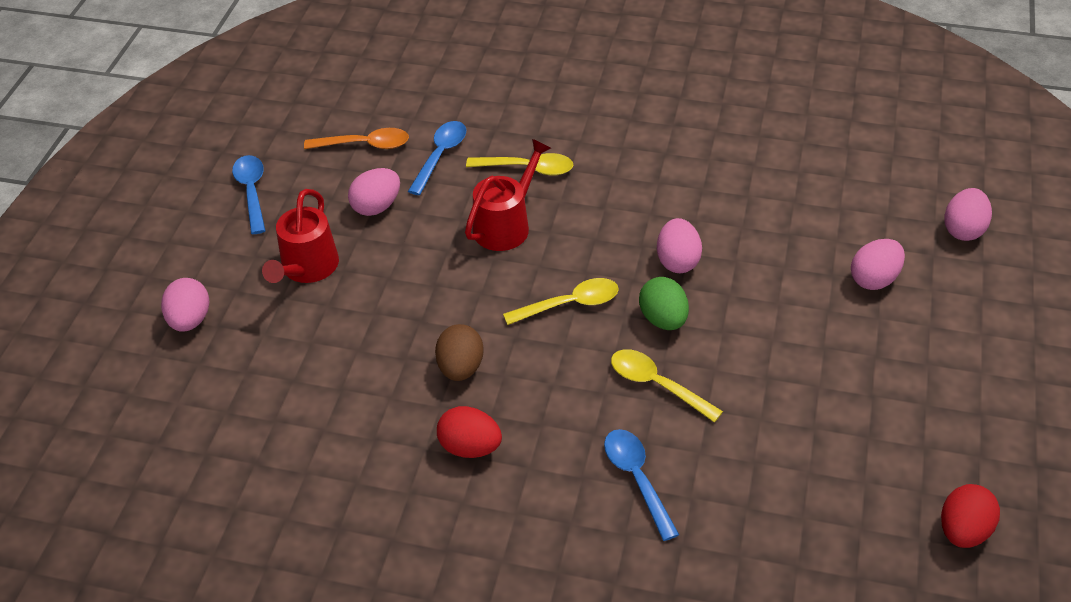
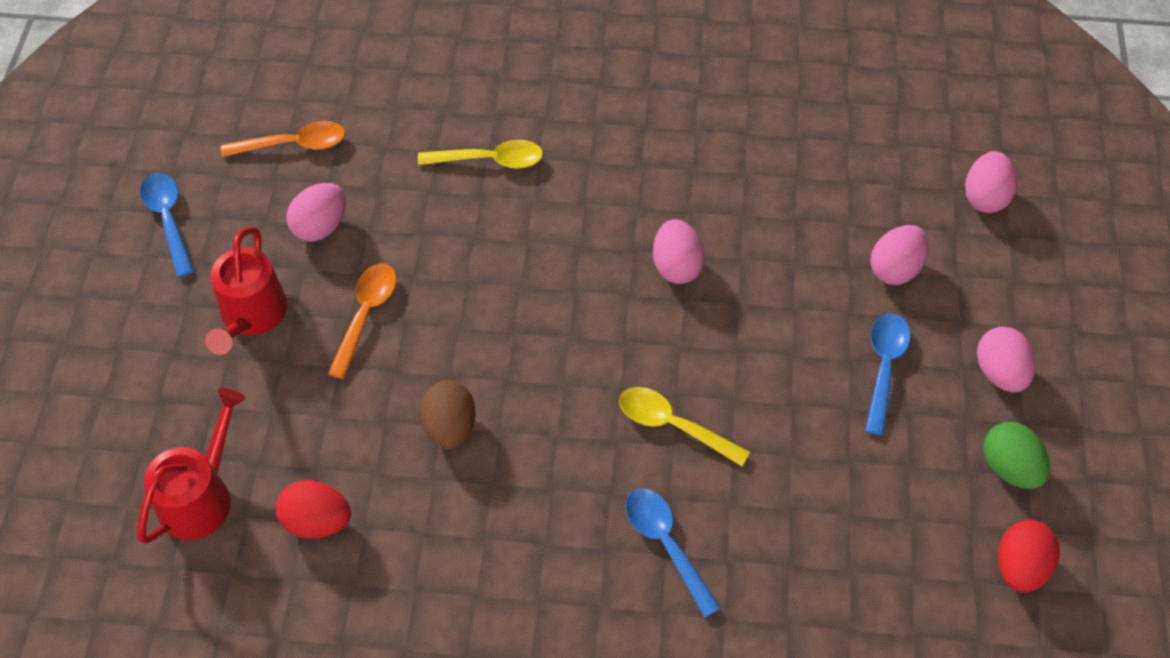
camera: 10 degrees left, 10 degrees up
(190, 320) = (124, 397): pink egg -> pink egg (1000, 373)
(403, 276) = (366, 315): none -> orange spoon
(440, 156) = (385, 152): blue spoon -> blue spoon (884, 367)
(470, 447) = (475, 526): red egg -> red egg (317, 521)
(506, 225) = (475, 237): red watering can -> red watering can (201, 496)
(569, 304) = (562, 333): yellow spoon -> none
(663, 319) = (670, 342): green egg -> green egg (1009, 468)

